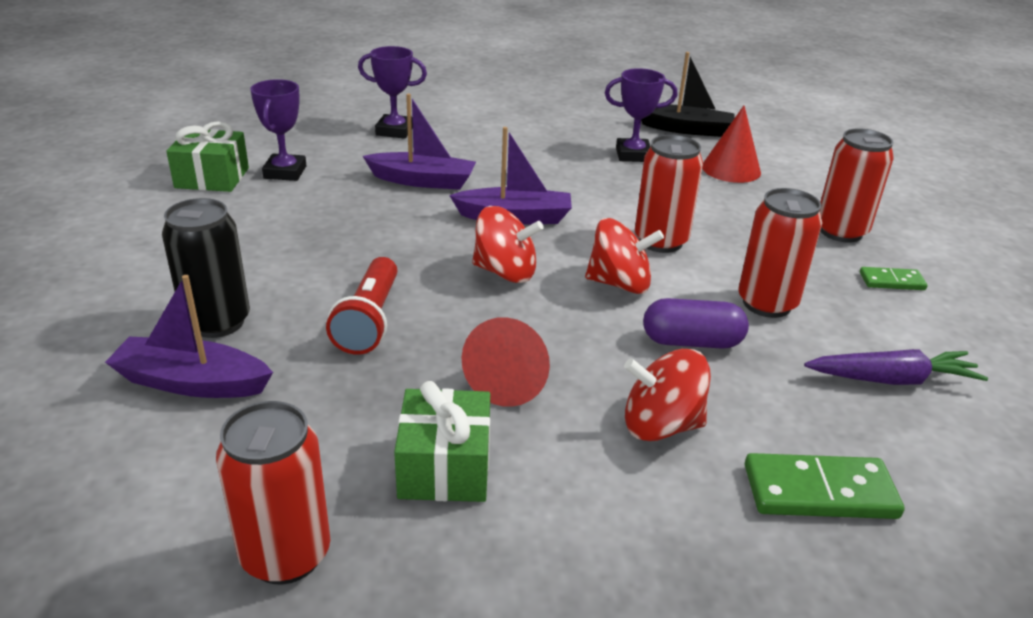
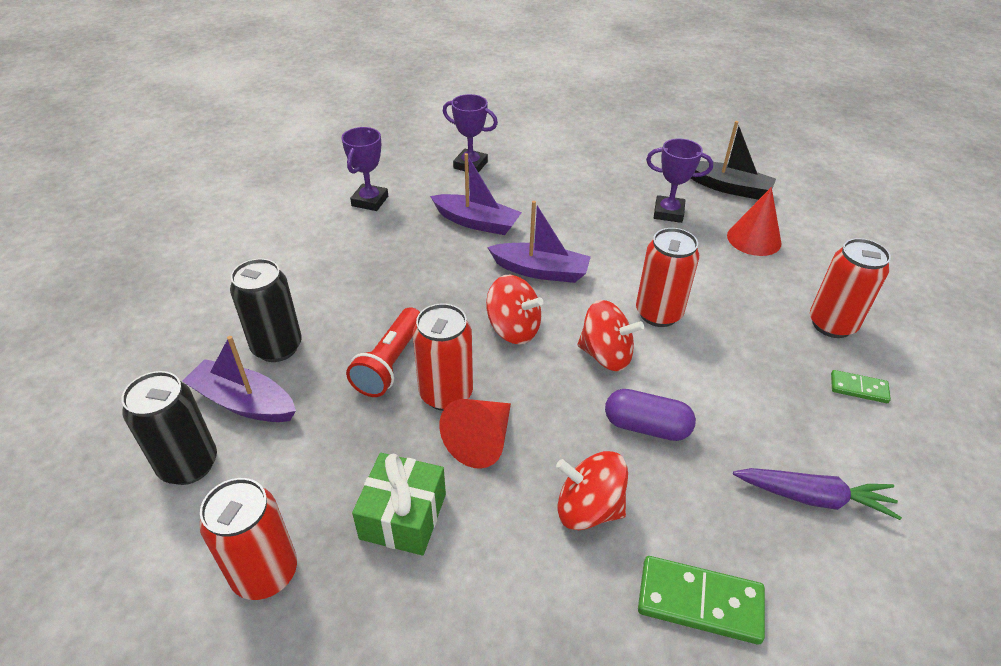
camera: 15 degrees right, 10 degrees up
(137, 457) = (189, 465): none -> black can
(212, 178) = (313, 201): green gift -> none
(767, 303) = (729, 396): red can -> red can (446, 394)

